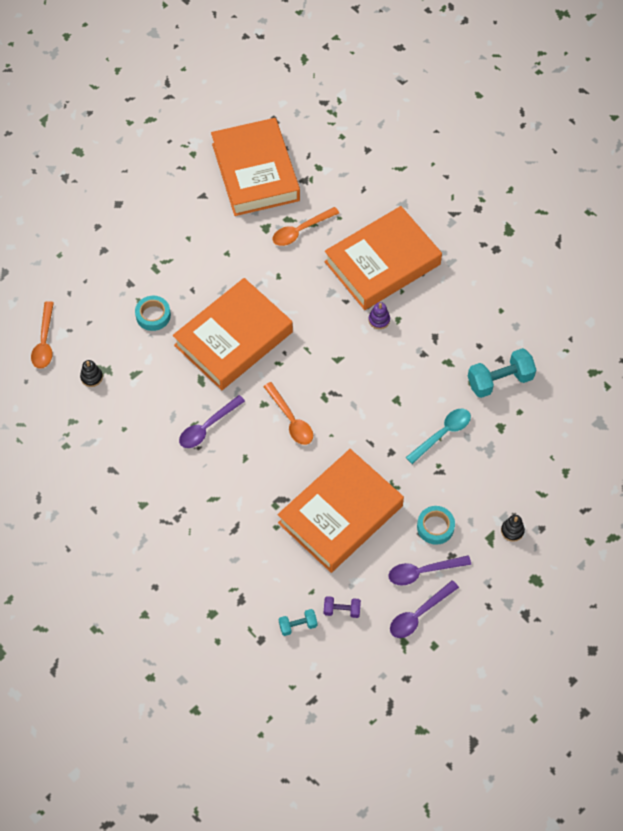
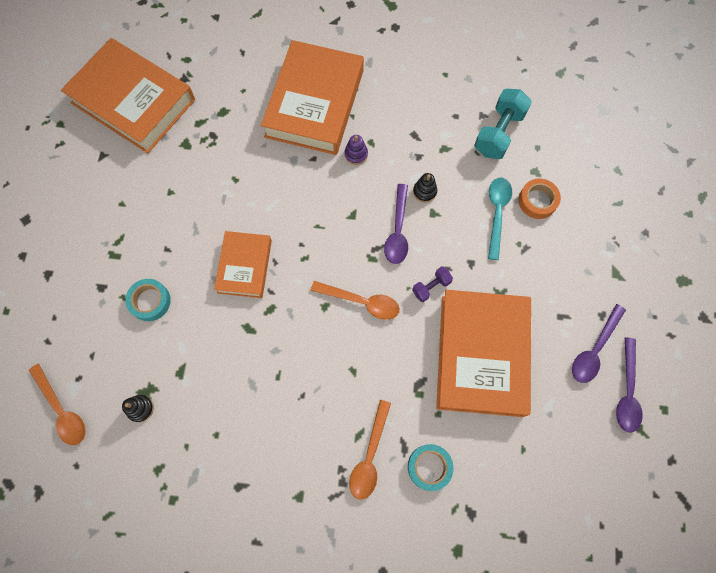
camera: 40 degrees left, 10 degrees up
(207, 427) = (293, 369): purple spoon -> purple spoon (397, 231)
(233, 339) = (245, 266): orange book -> orange book, size x0.56
(298, 625) = (541, 493): turquoise dumbbell -> none
(301, 230) = (219, 125): orange spoon -> orange spoon (369, 456)
(341, 610) = (563, 444): purple dumbbell -> purple dumbbell (431, 287)
(435, 527) = (566, 300): turquoise tape -> turquoise tape (429, 467)
(481, 447) = (537, 201): none -> orange tape
(512, 531) = (627, 253): black stacking toy -> black stacking toy (424, 191)

